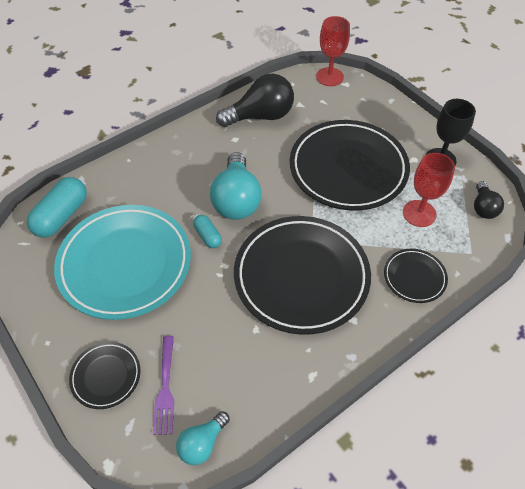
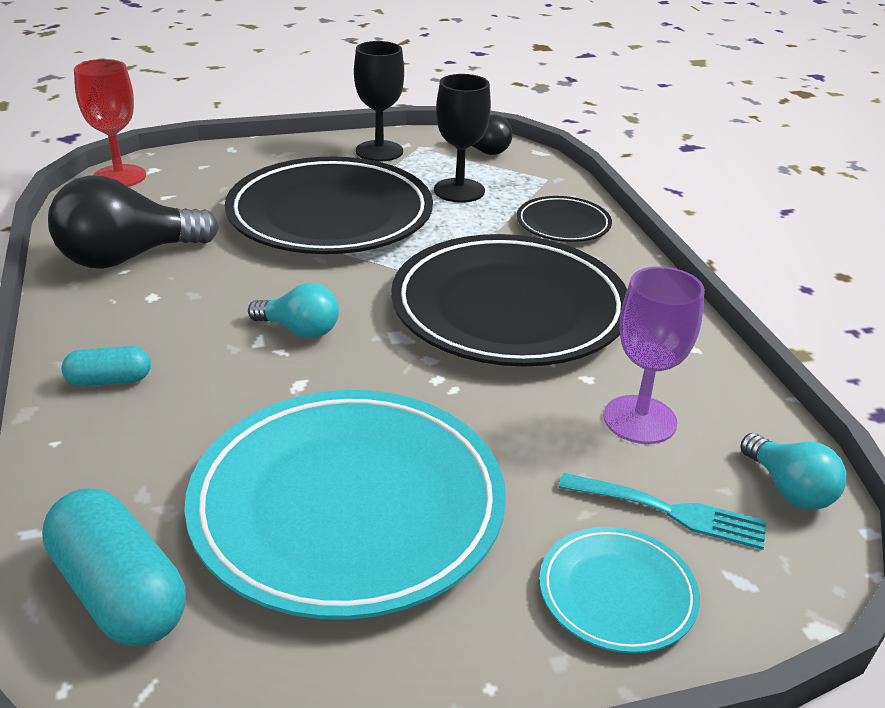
camera: 70 degrees left, 20 degrees down
(106, 376) = (617, 594): black plate -> turquoise plate
(165, 388) = (669, 511): purple fork -> turquoise fork
(208, 236) = (357, 381): turquoise capsule -> turquoise capsule (109, 380)
(231, 361) = (639, 420): none -> purple goblet
(236, 200) = (300, 330): turquoise light bulb -> turquoise light bulb, size x0.55
(260, 116) = (128, 257): black light bulb -> black light bulb turned 120 degrees counterclockwise
(419, 213) = (459, 190): red goblet -> black goblet

